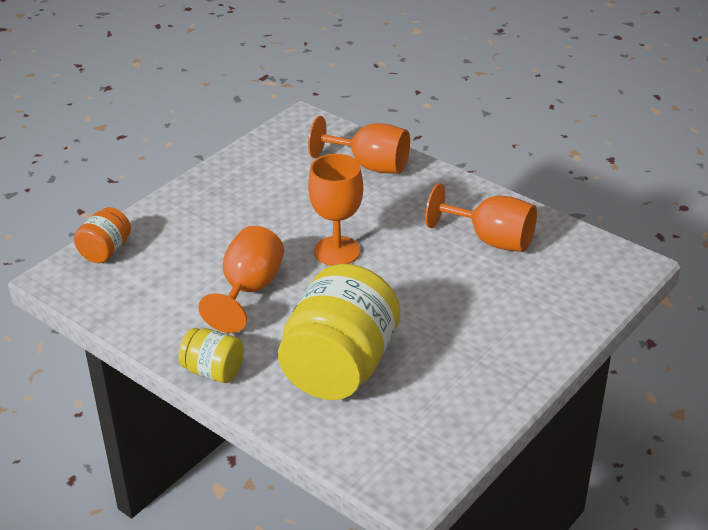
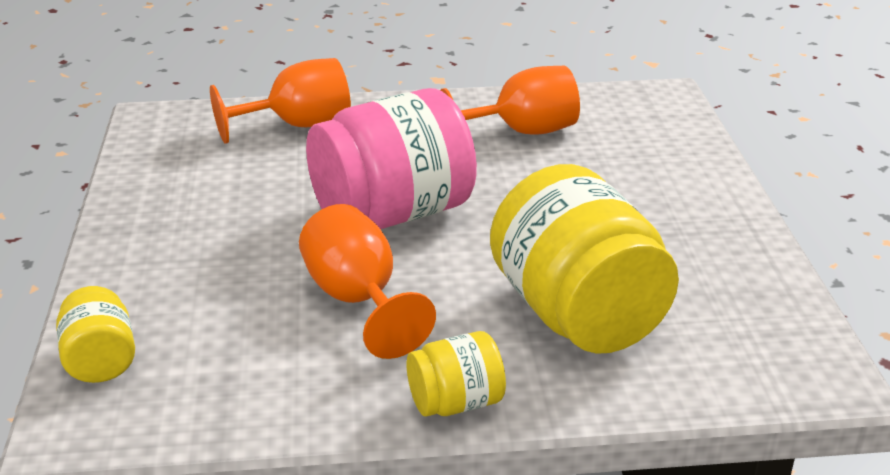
camera: 45 degrees left, 5 degrees down
(105, 251) = (100, 360): orange jar -> yellow jar
(337, 251) = (393, 214): orange goblet -> pink jar

